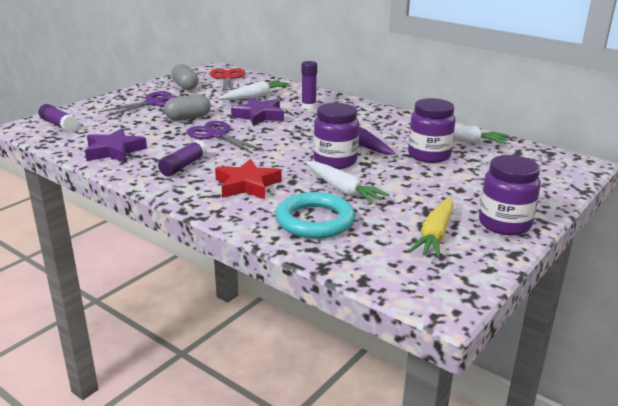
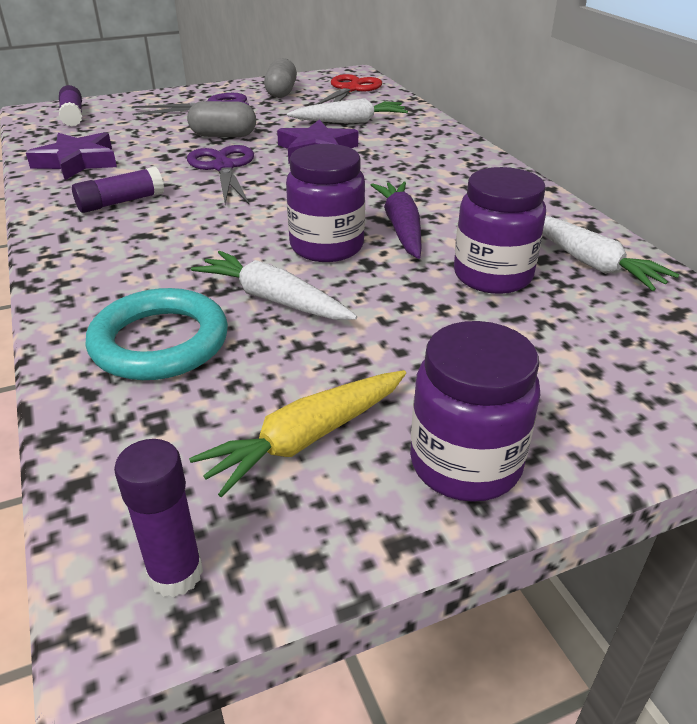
camera: 30 degrees right, 10 degrees up
(247, 185) = (155, 252): red star -> none
(308, 106) = (404, 150): purple glue stick -> purple glue stick (175, 573)
(343, 190) = (273, 299): white carrot -> white carrot turned 135 degrees clockwise

